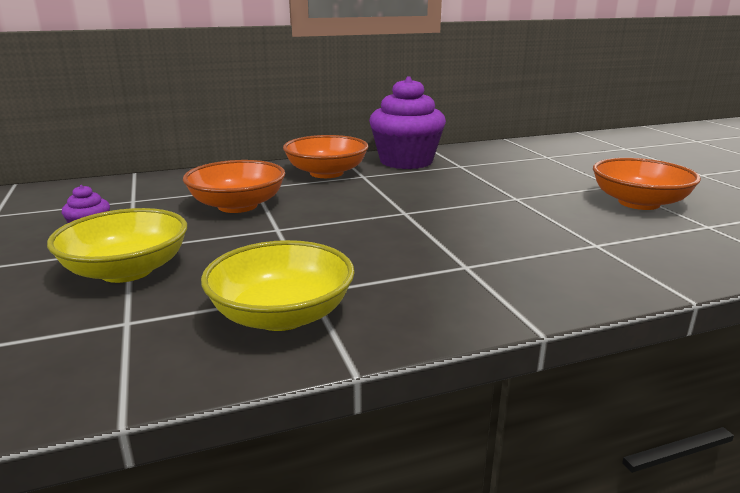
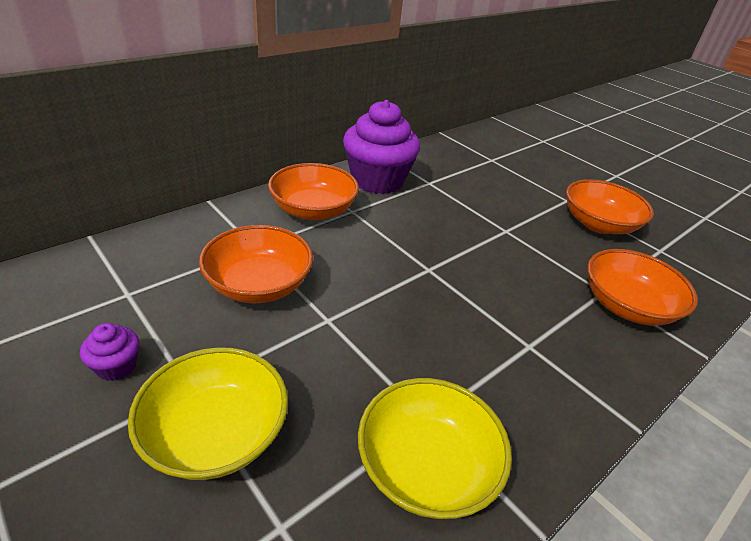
camera: 25 degrees left, 15 degrees up
(616, 256) = (626, 306): none -> orange bowl

